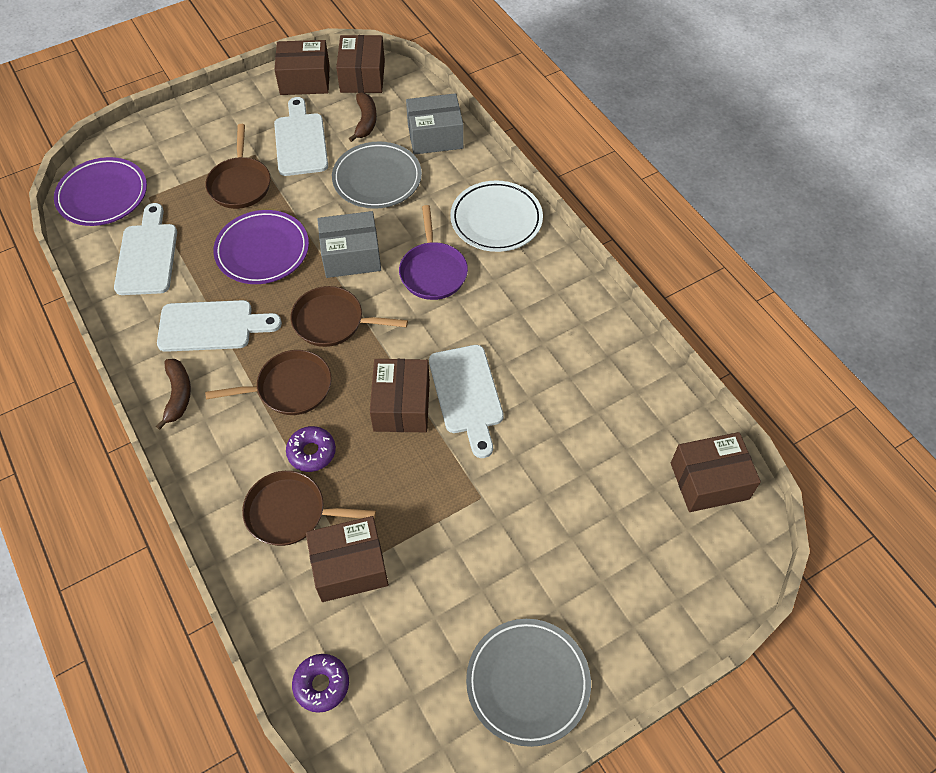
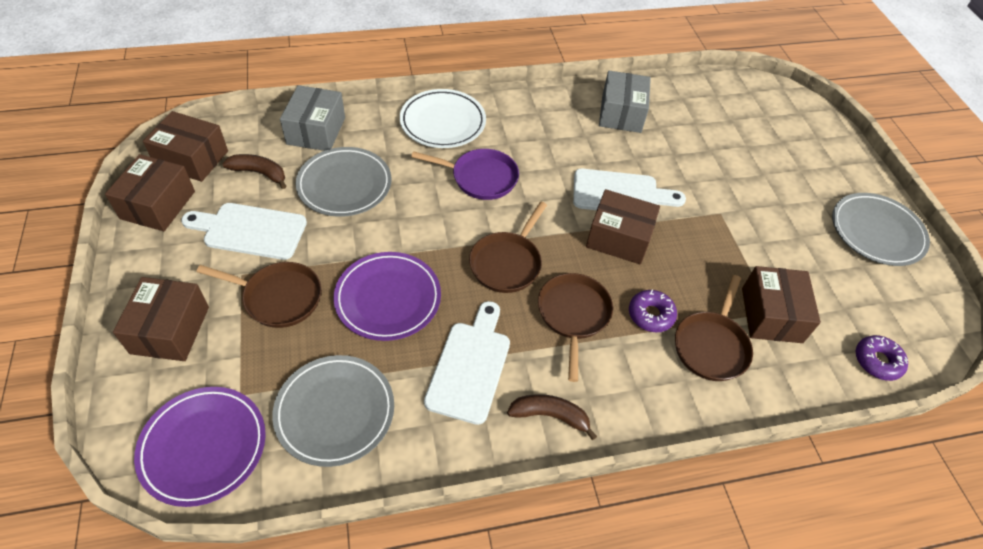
camera: 75 degrees left, 5 degrees down
(147, 255) = (335, 412): white cutting board -> grey plate
(351, 256) = (432, 229): grey box -> grey box (621, 113)
(709, 481) = (730, 93): brown box -> brown box (170, 330)

